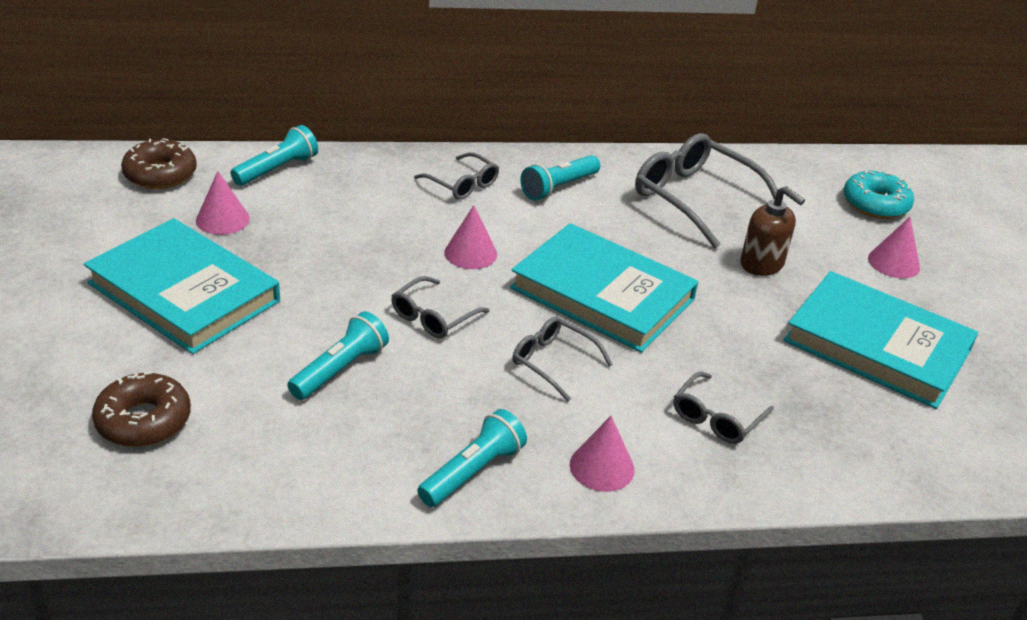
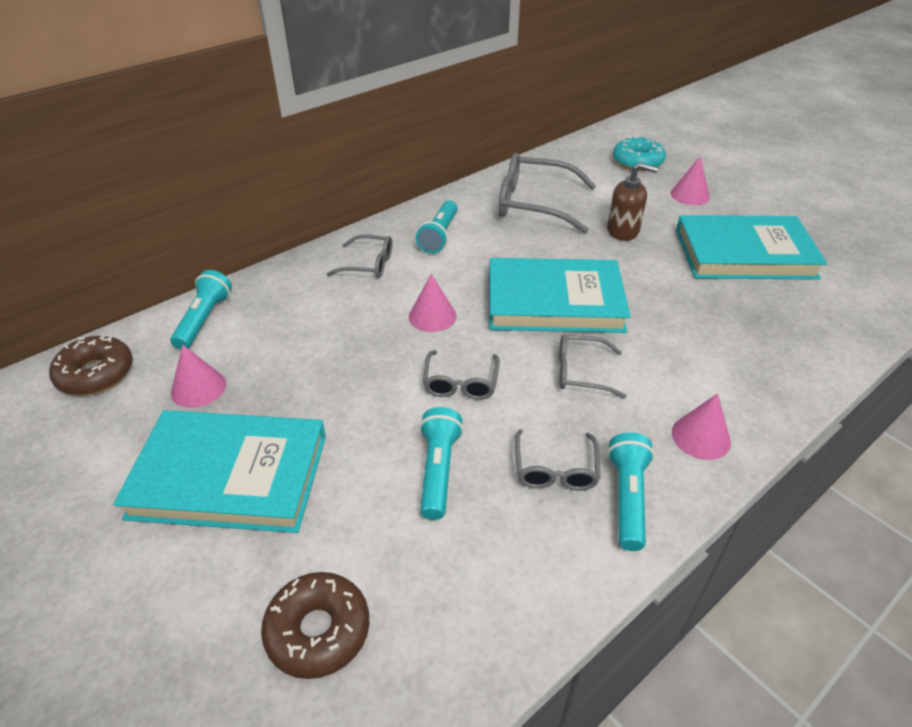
camera: 30 degrees left, 5 degrees up
(717, 417) = (721, 354): grey glasses -> grey glasses (555, 469)

